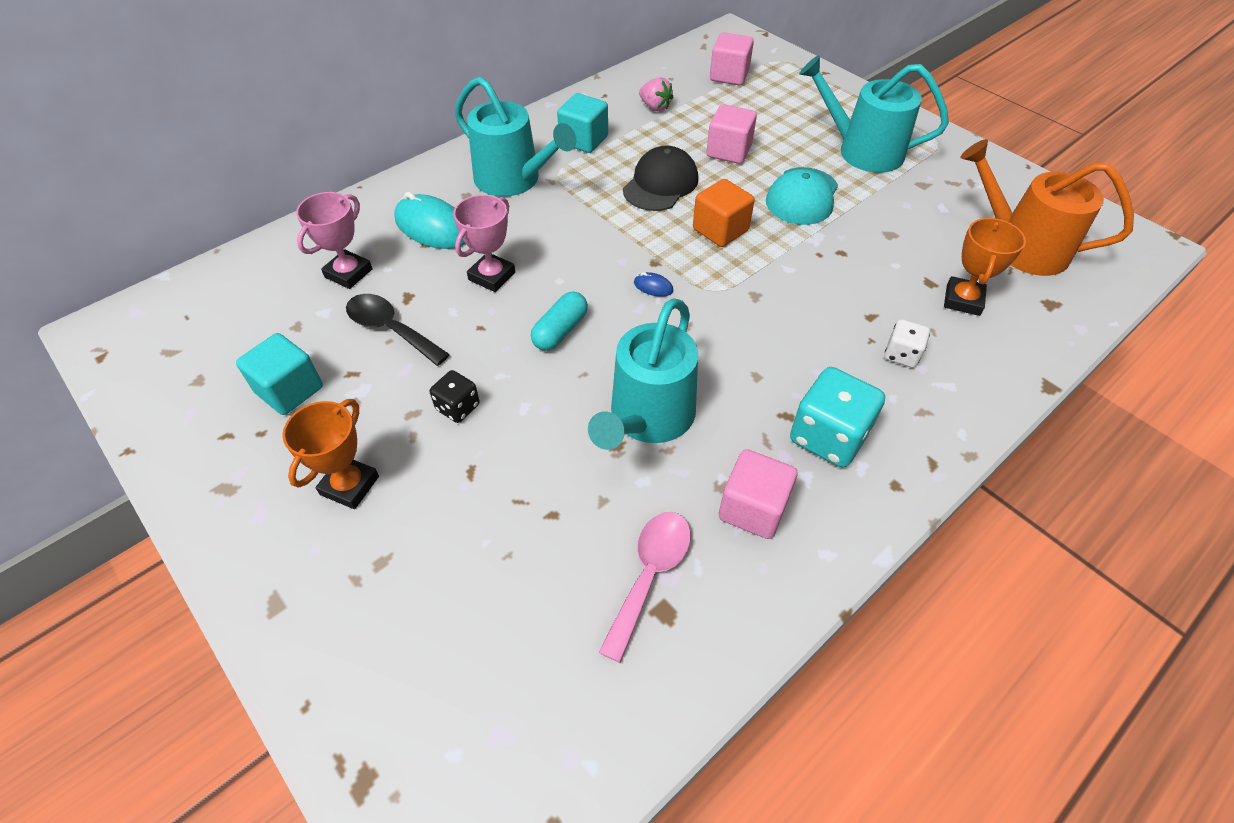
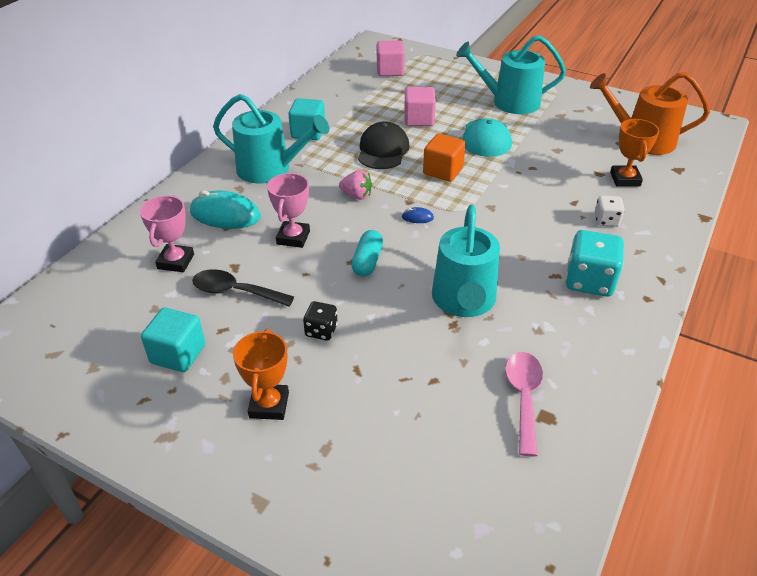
camera: 20 degrees left, 10 degrees down
(655, 107) = (348, 100): pink strawberry -> pink strawberry (356, 195)
(753, 508) = (567, 337): pink cube -> none

